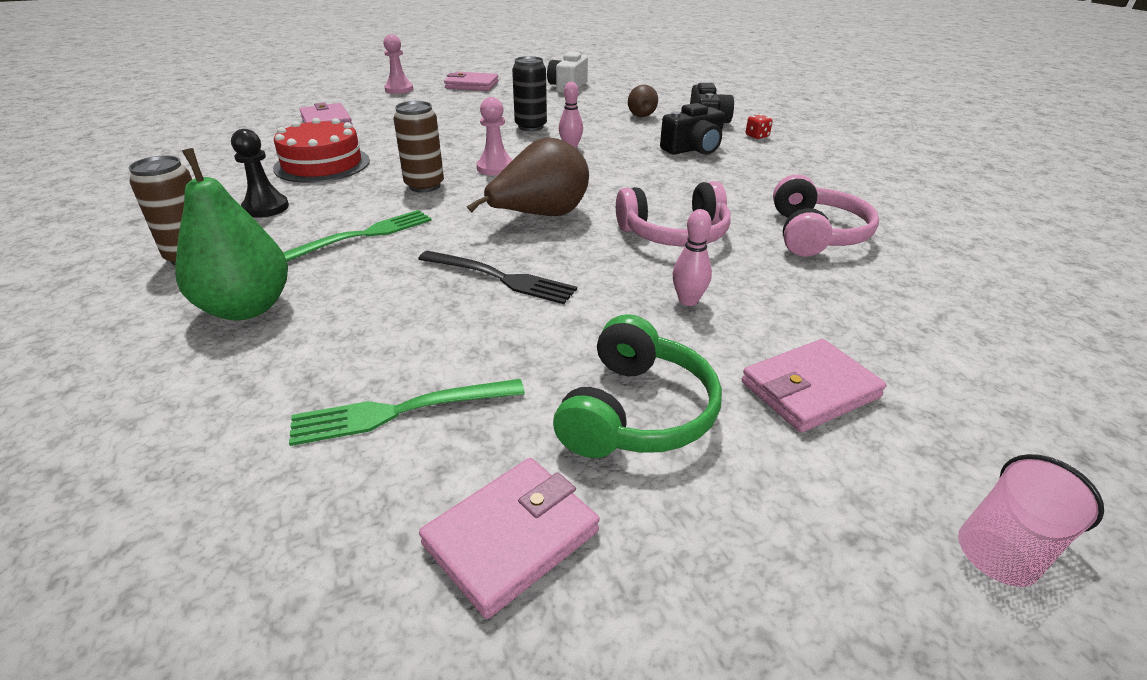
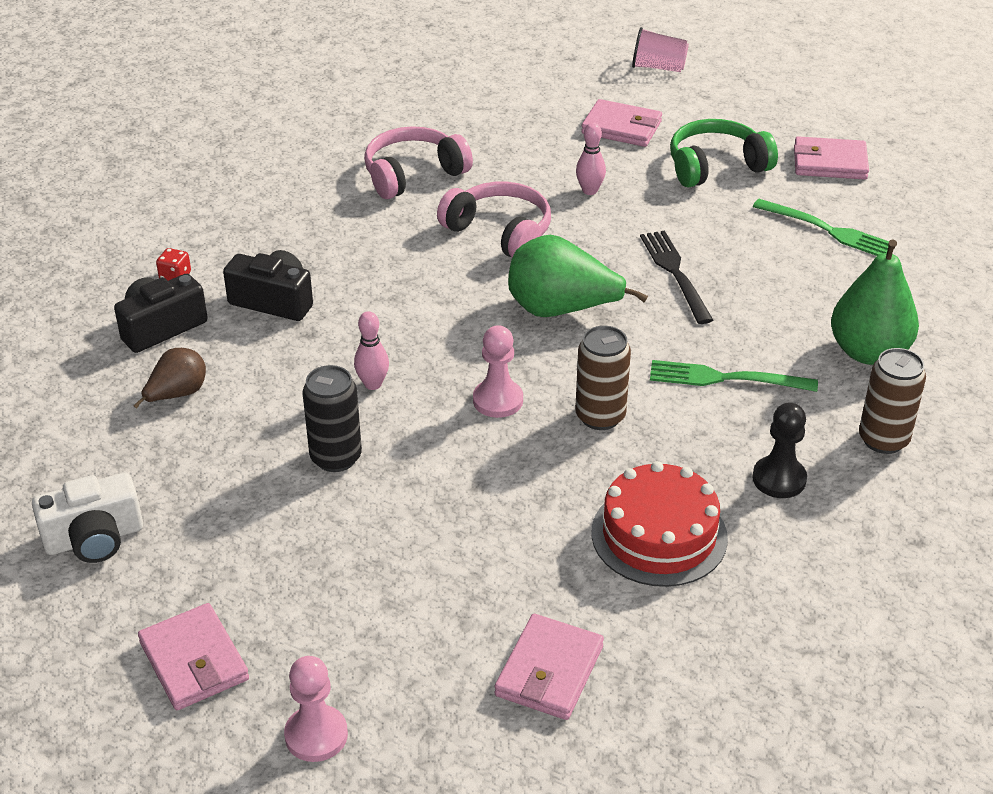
camera: 130 degrees left, 5 degrees up
(540, 216) = (561, 310): brown pear -> green pear

